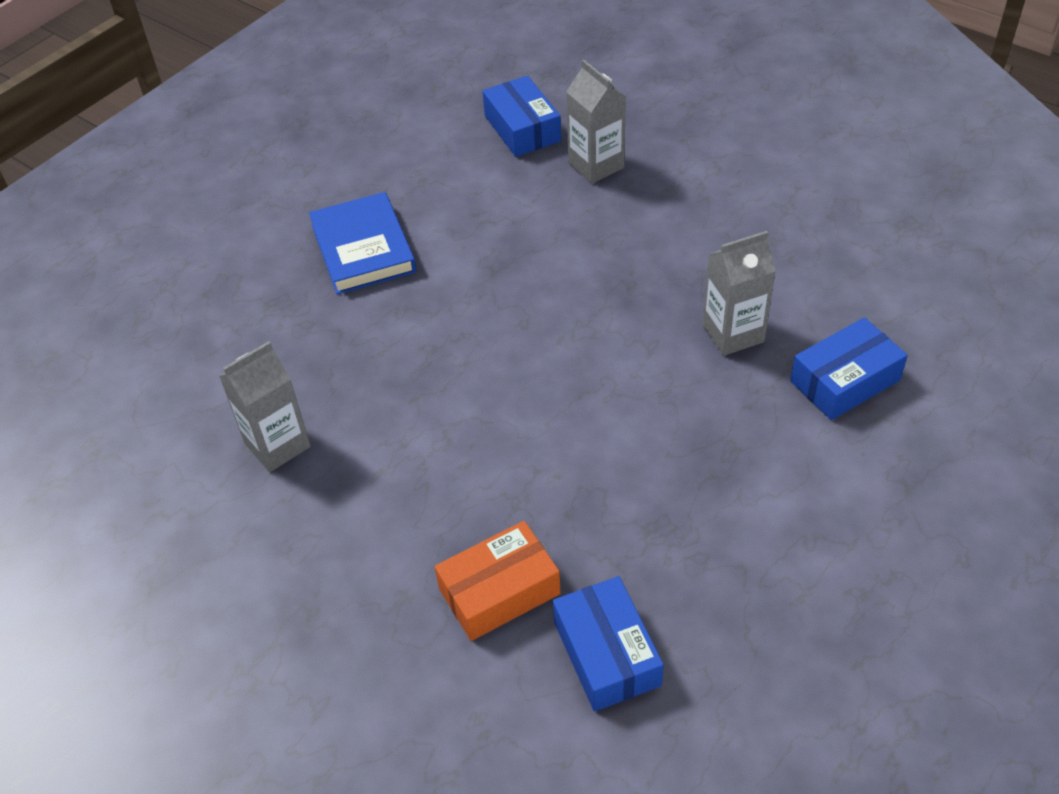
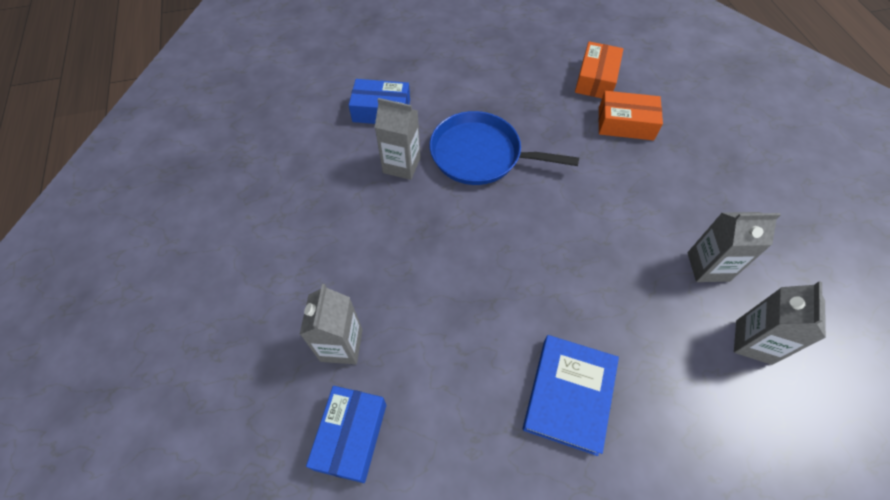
camera: 145 degrees left, 10 degrees up
(196, 394) = (753, 342): none -> grey carton
(606, 653) = (596, 79): blue box -> orange box
(655, 407) = (480, 154): none -> blue pan

